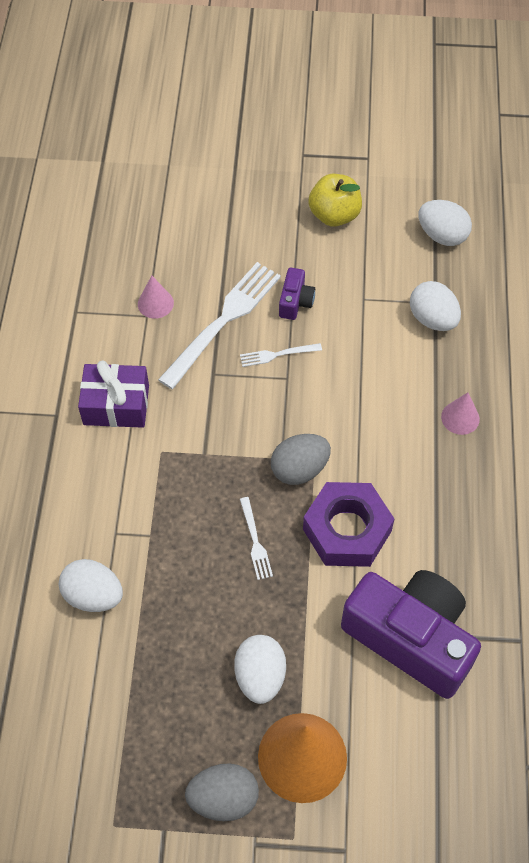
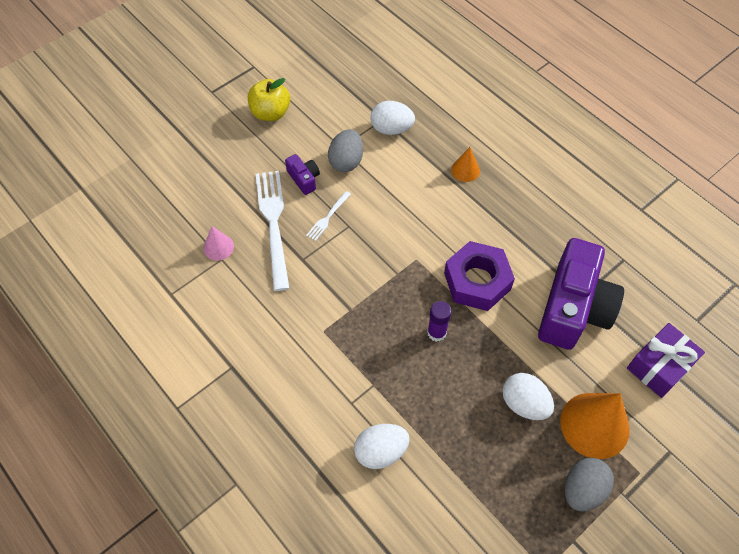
camera: 45 degrees left, 0 degrees up
(116, 405) = (263, 327): purple gift -> purple gift (660, 366)
(255, 542) = (436, 332): white fork -> purple glue stick
(299, 469) = (414, 271): grey egg -> grey egg (346, 161)
(411, 638) = (573, 308): purple camera -> purple camera turned 120 degrees clockwise
(442, 235) = (345, 79): white egg -> none
(460, 418) = (465, 170): pink cone -> orange cone

